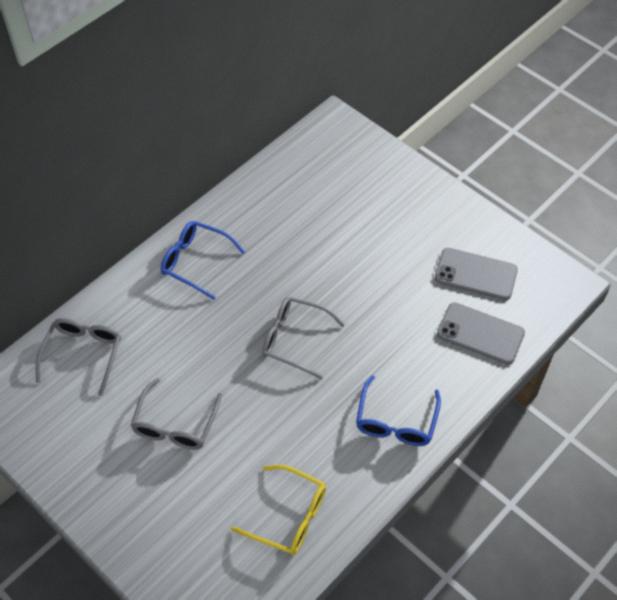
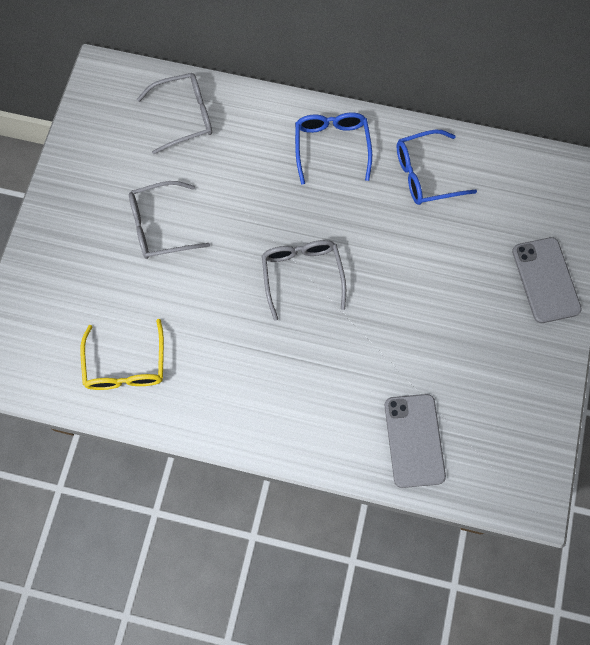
camera: 60 degrees right, 15 degrees up
(396, 421) = (269, 408): blue glasses -> blue glasses (425, 174)
(475, 274) = (482, 402): grey phone -> grey phone (545, 280)

